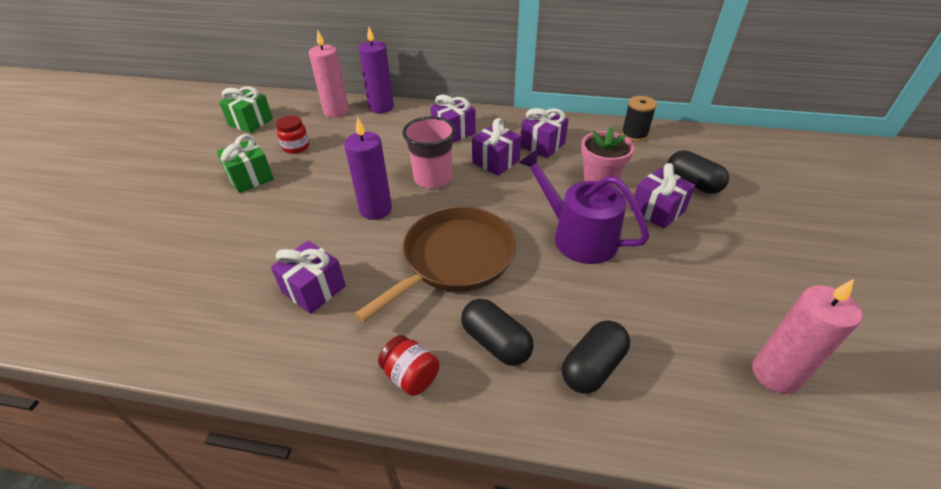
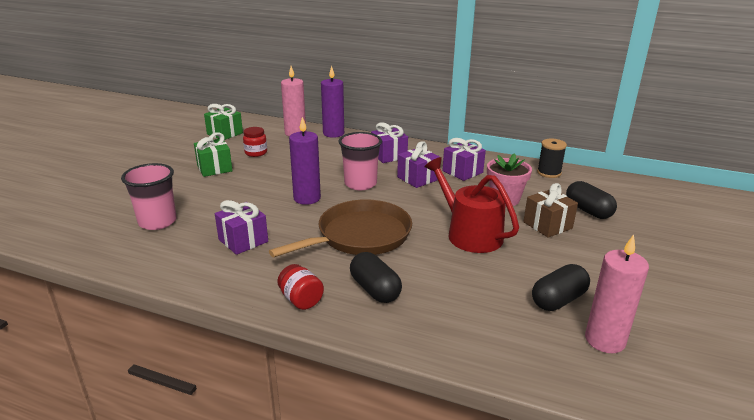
camera: 10 degrees right, 15 degrees down
(195, 275) = (157, 222): none -> pink cup
(578, 236) = (469, 234): purple watering can -> red watering can
(592, 367) = (448, 314): black capsule -> black capsule (558, 300)
(657, 210) = (547, 225): purple gift -> brown gift

